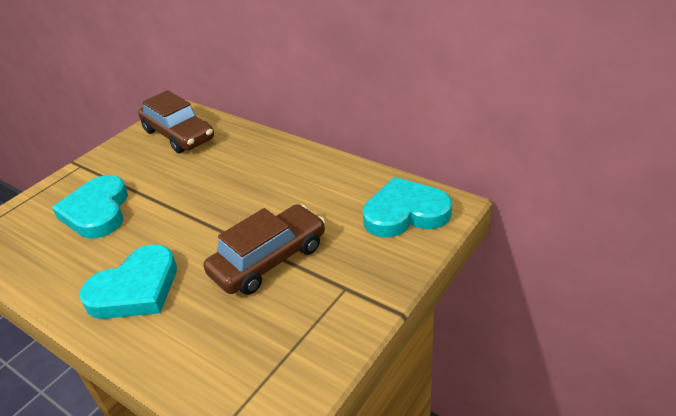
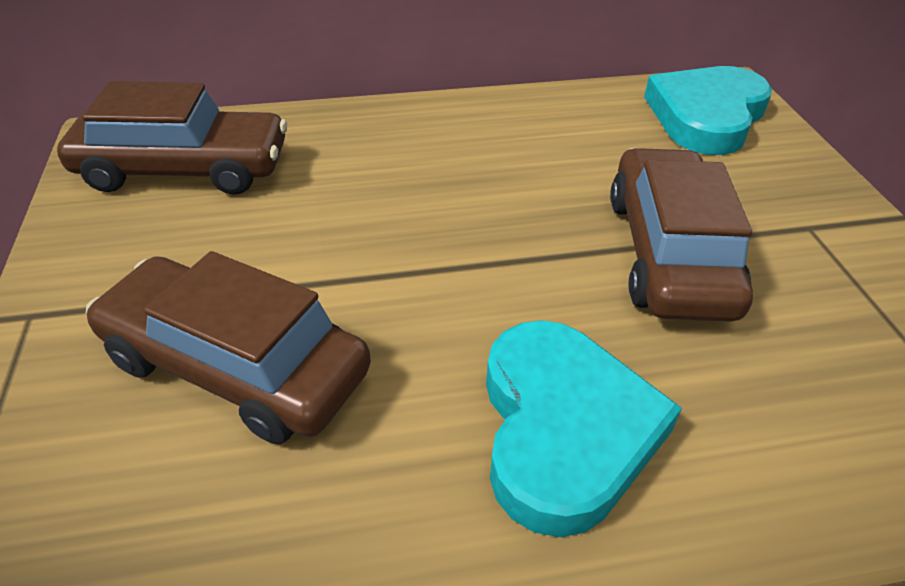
camera: 50 degrees left, 5 degrees up
(97, 211) = (236, 366): turquoise heart -> brown car

